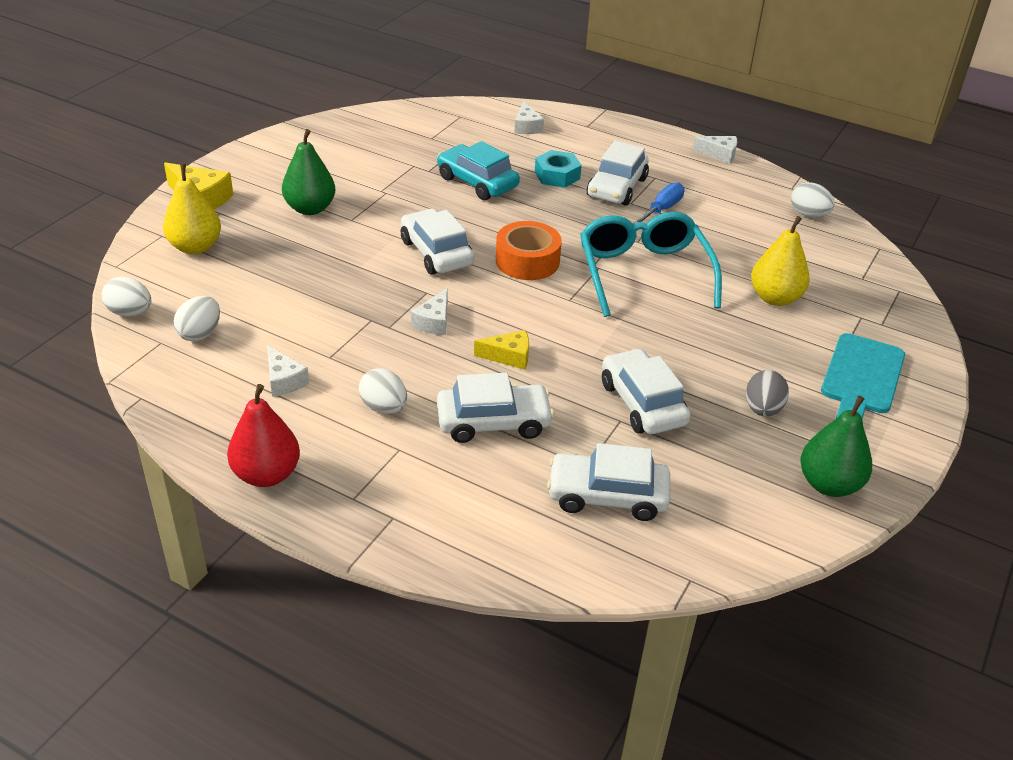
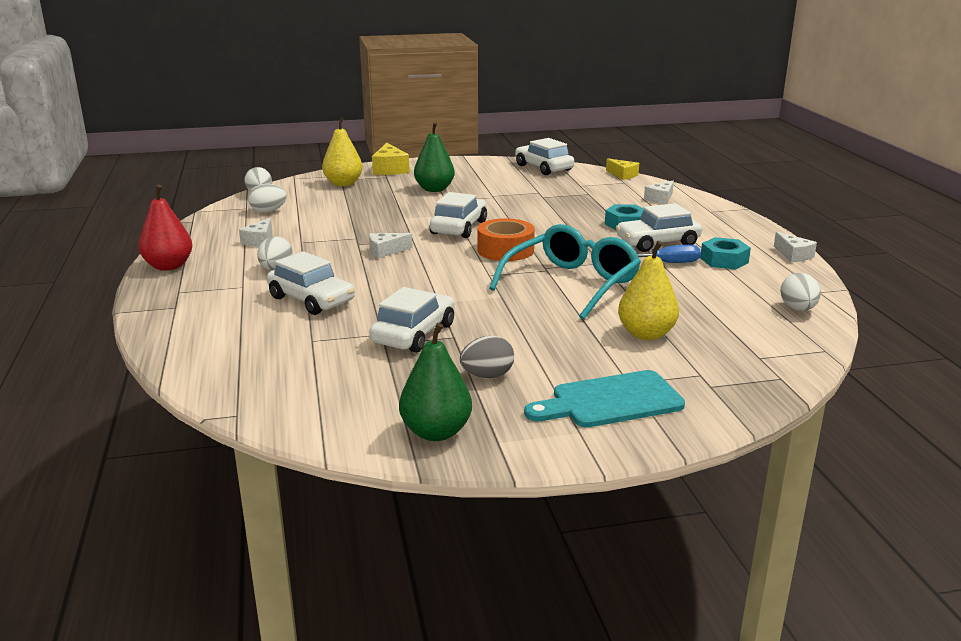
camera: 50 degrees right, 15 degrees down
(477, 182) = (561, 210): turquoise car -> none
(509, 356) = (389, 280): yellow cheese -> yellow cheese (623, 175)
(607, 496) = (289, 357): white car -> white car (543, 168)
(690, 185) = (724, 260): none -> turquoise nut

